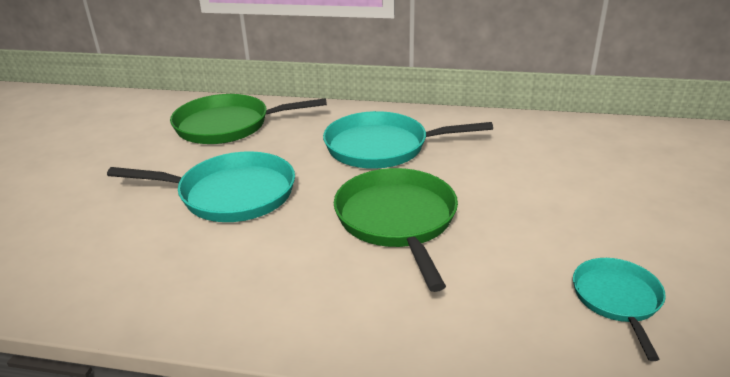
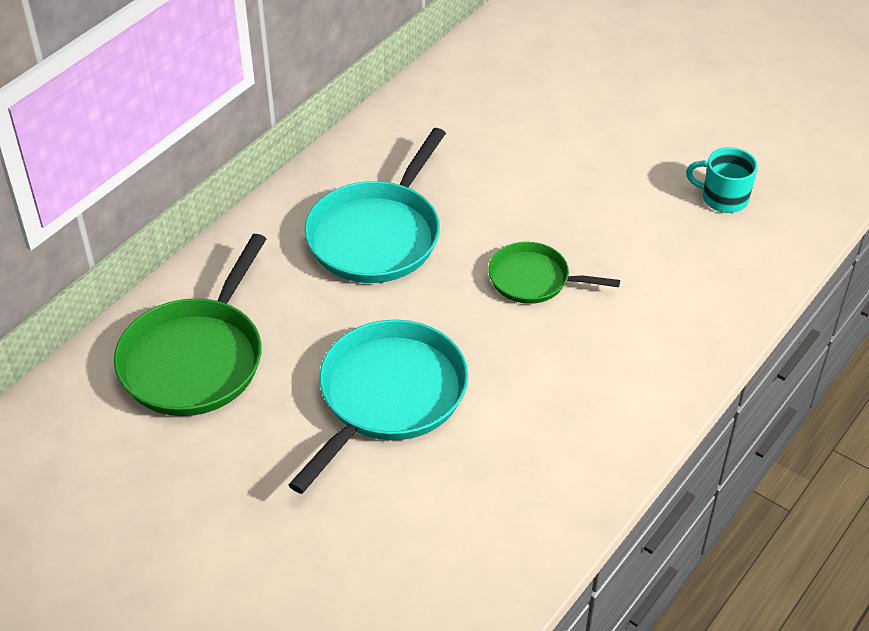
camera: 65 degrees left, 15 degrees up
(397, 220) = (533, 279): green pan -> green pan, size x0.58
(617, 299) = (723, 198): turquoise pan -> turquoise mug

